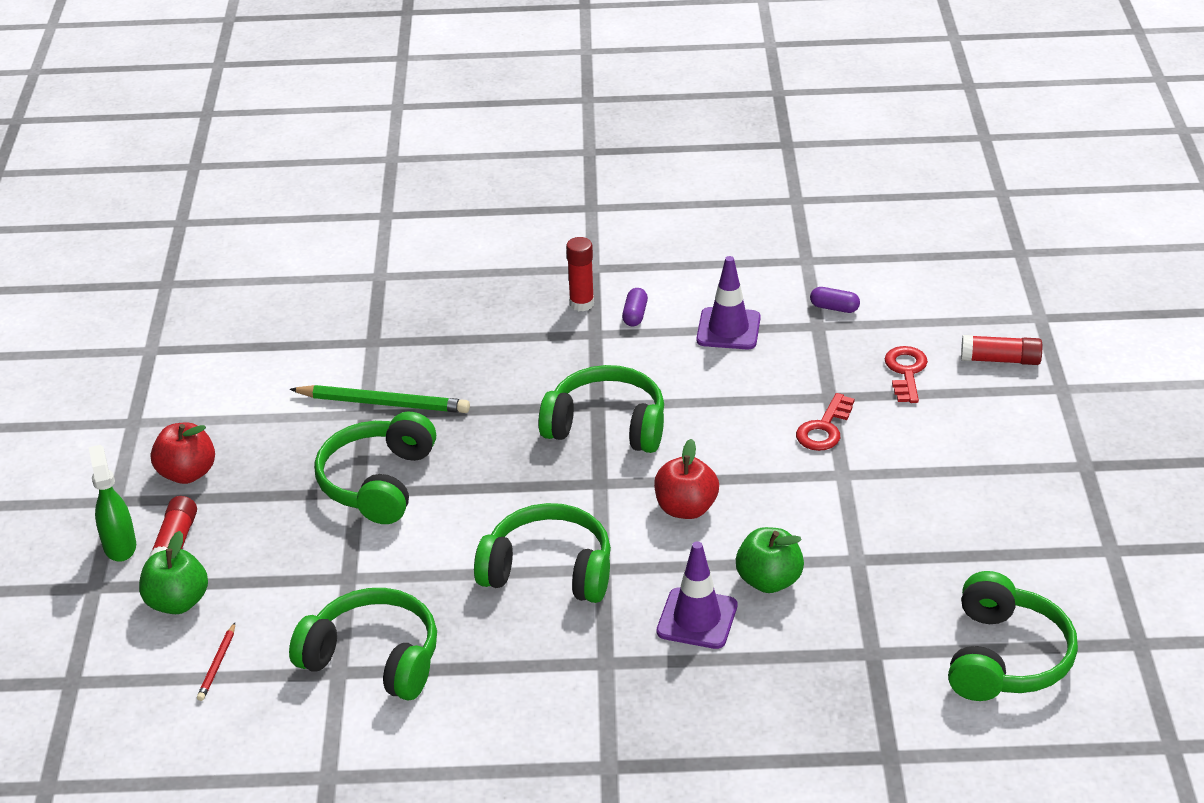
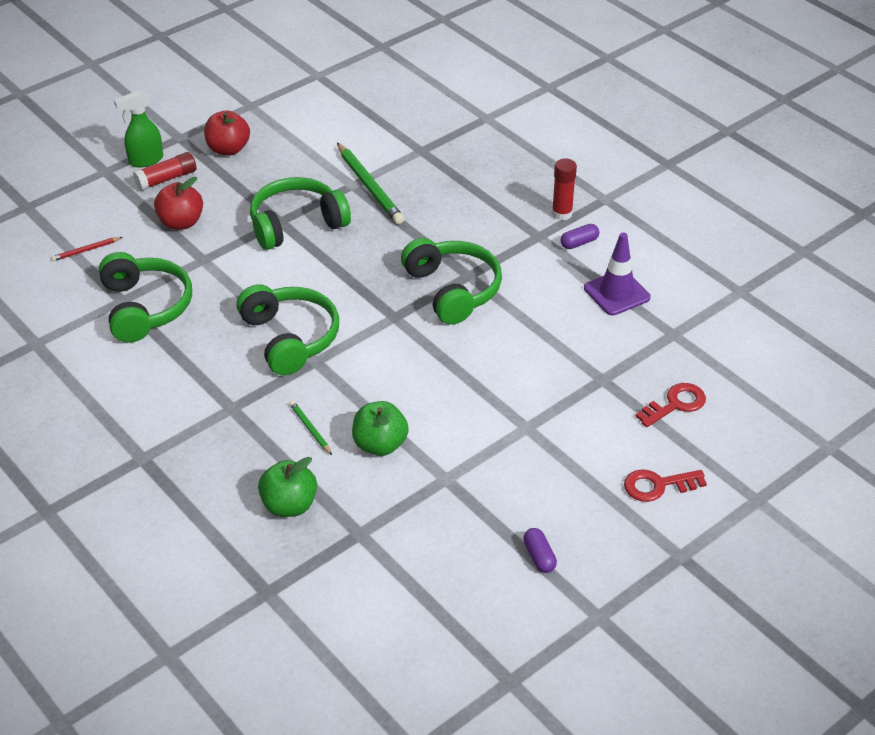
camera: 50 degrees right, 5 degrees up
(119, 546) = (145, 160): green spray bottle -> green spray bottle turned 150 degrees counterclockwise
(177, 602) = (121, 207): green apple -> green apple (289, 505)
(686, 508) = (410, 368): red apple -> red apple (181, 223)
(697, 619) = (310, 429): purple traffic cone -> green pencil
(824, 428) = (564, 393): red key -> red key (658, 485)
(834, 308) = (703, 332): purple capsule -> purple capsule (539, 557)
(1000, 360) = (750, 449): red glue stick -> none
(1005, 657) = (420, 608): green headphones -> none

